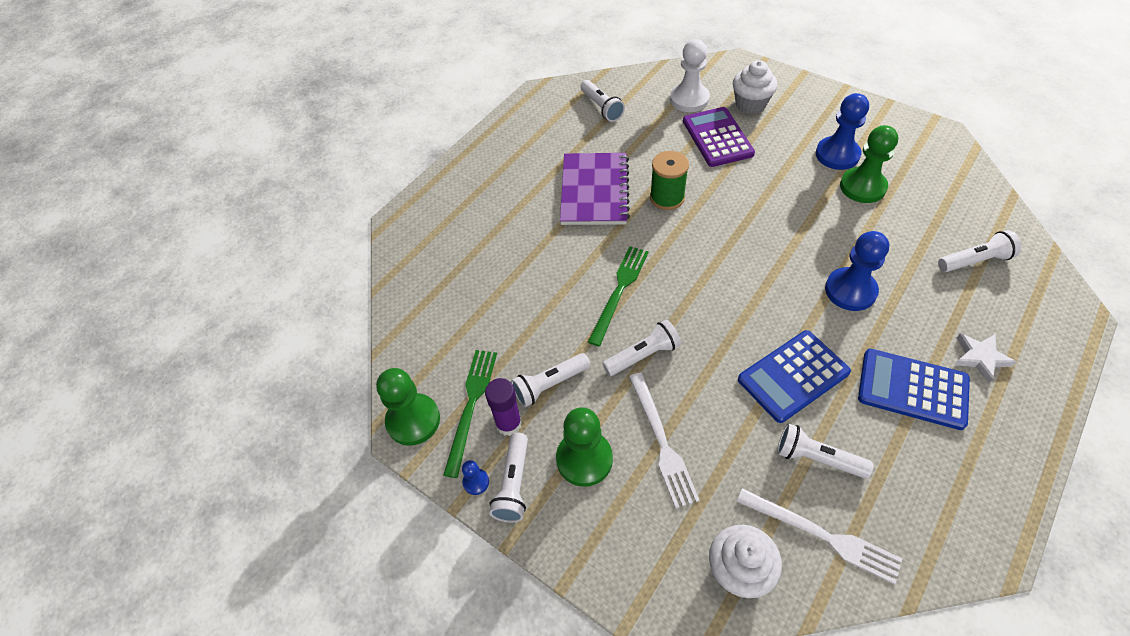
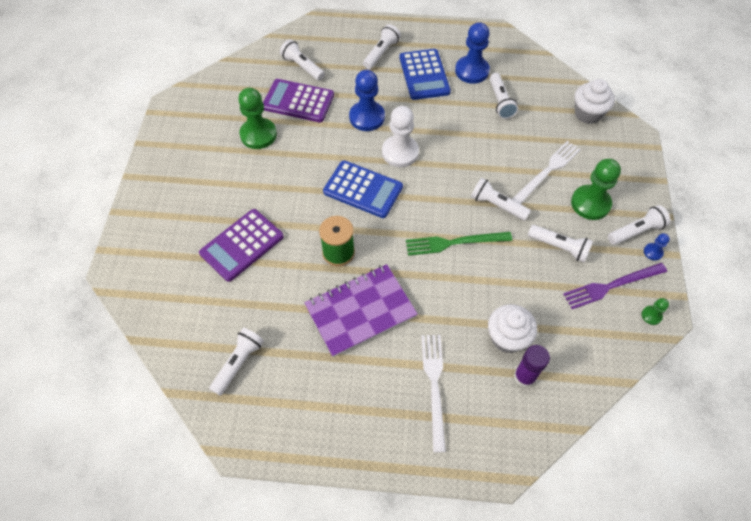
camera: 125 degrees left, 5 degrees up
(413, 420) = (651, 315): green pawn -> green pawn, size x0.46
(471, 405) = (611, 286): green fork -> purple fork
(508, 423) = (604, 256): purple glue stick -> purple glue stick (524, 377)
(689, 99) = (193, 289): white pawn -> white pawn (400, 152)
(750, 104) = (182, 236): white cupcake -> white cupcake (507, 338)
(793, 376) = (454, 126): blue calculator -> blue calculator (363, 189)
(823, 536) = (541, 88): white fork -> white fork (434, 385)
(837, 155) = (227, 158): blue pawn -> blue pawn (472, 71)
(907, 236) = (298, 101): none -> purple calculator
(980, 358) = (381, 53): white star -> white flashlight

